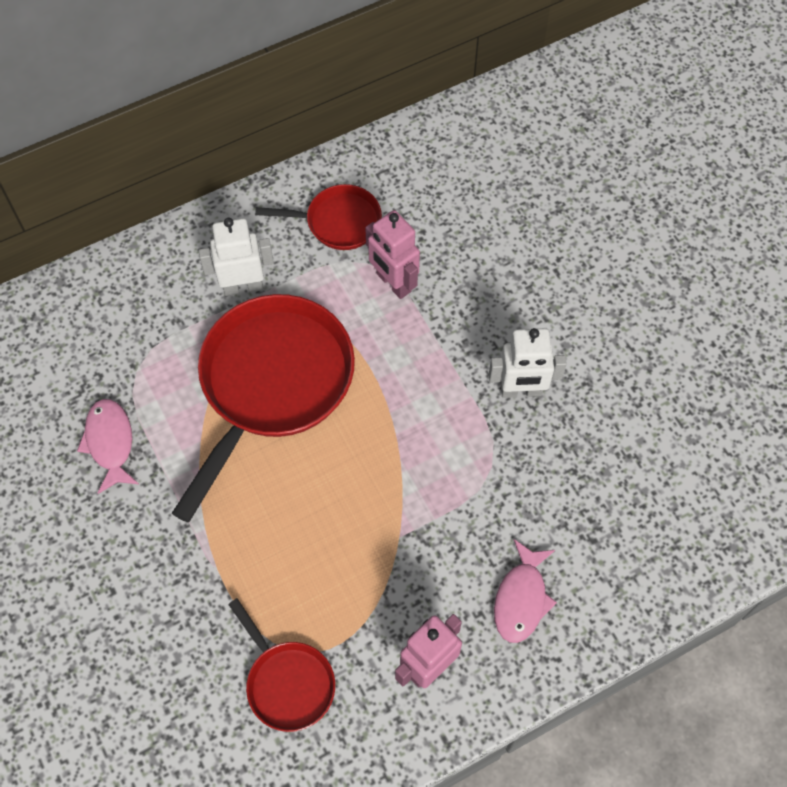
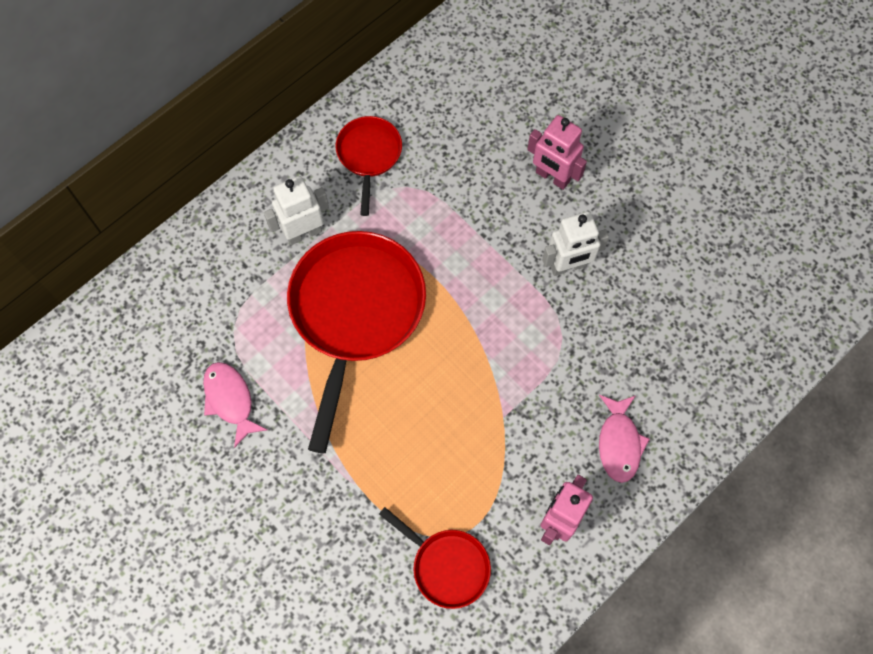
camera: 15 degrees left, 5 degrees up
(338, 222) = (369, 155): red pan -> red pan turned 75 degrees counterclockwise
(393, 283) = (432, 198): pink robot -> pink robot (552, 177)

